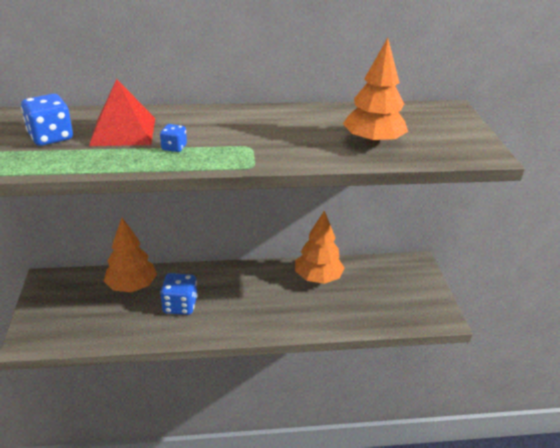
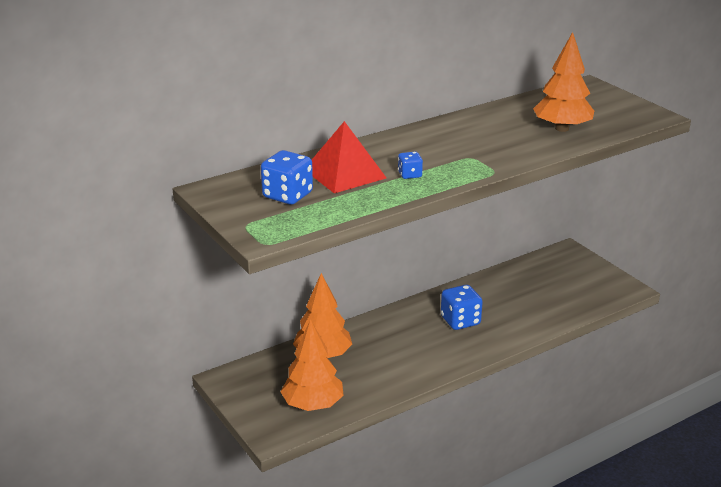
camera: 25 degrees left, 5 degrees down
(180, 305) = (389, 355): blue dice -> blue dice (460, 321)
(317, 278) = (492, 291): orange tree -> orange tree (312, 405)

